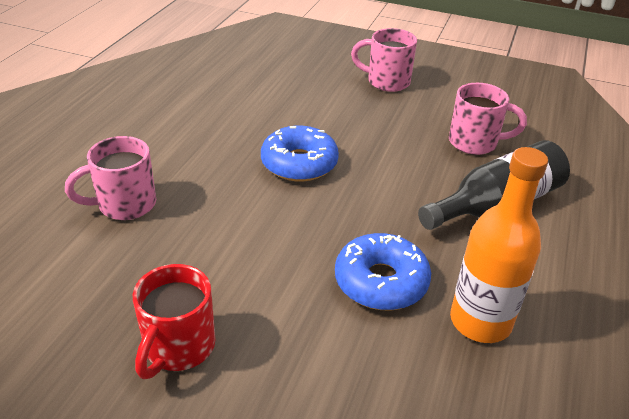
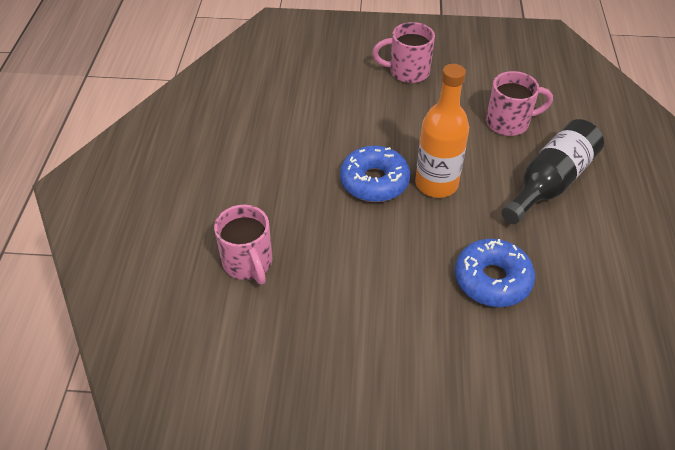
camera: 15 degrees left, 10 degrees up
(125, 205) = (248, 263): pink mug -> pink mug turned 75 degrees counterclockwise
(178, 347) = (367, 382): red mug -> none
(480, 321) = (579, 294): orange bottle -> orange bottle (436, 184)

